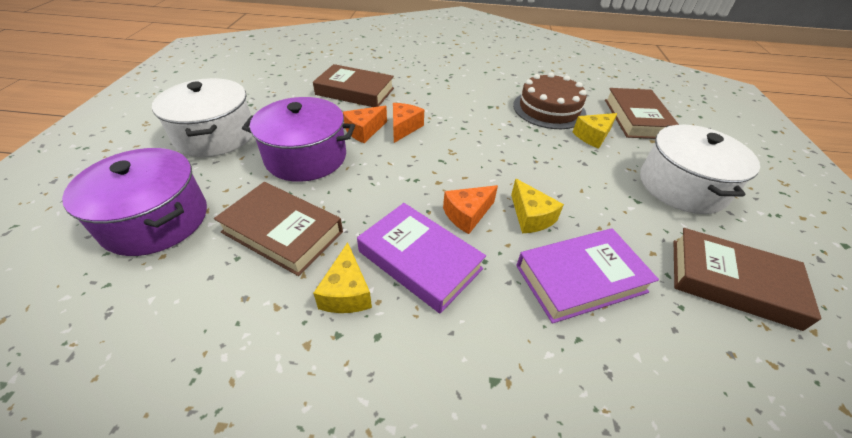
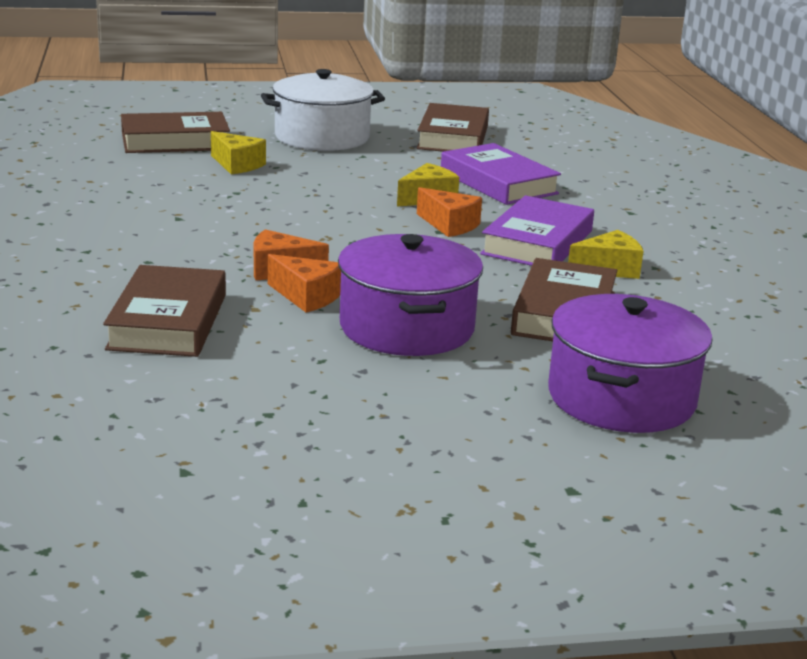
camera: 105 degrees left, 20 degrees down
(215, 135) = (400, 417): white pot -> none
(549, 109) = (170, 184): brown cake -> none

